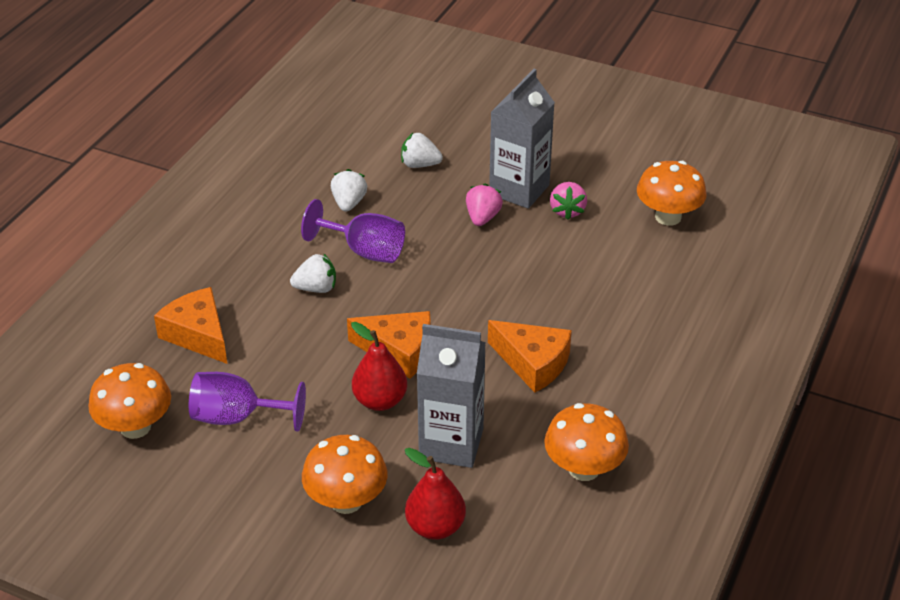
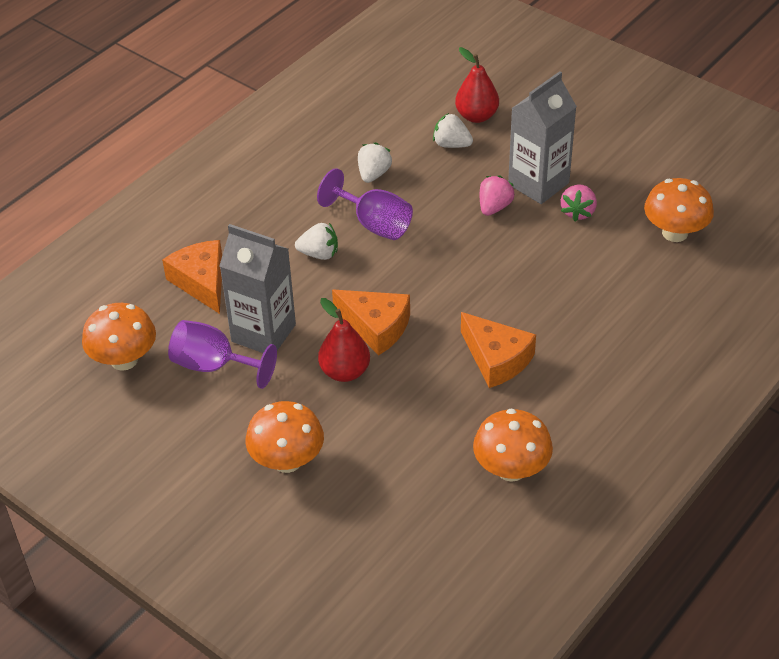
camera: 15 degrees right, 5 degrees up
(435, 527) = (358, 499): red pear -> red pear (476, 116)
(451, 444) = (397, 424): grey carton -> grey carton (263, 333)

